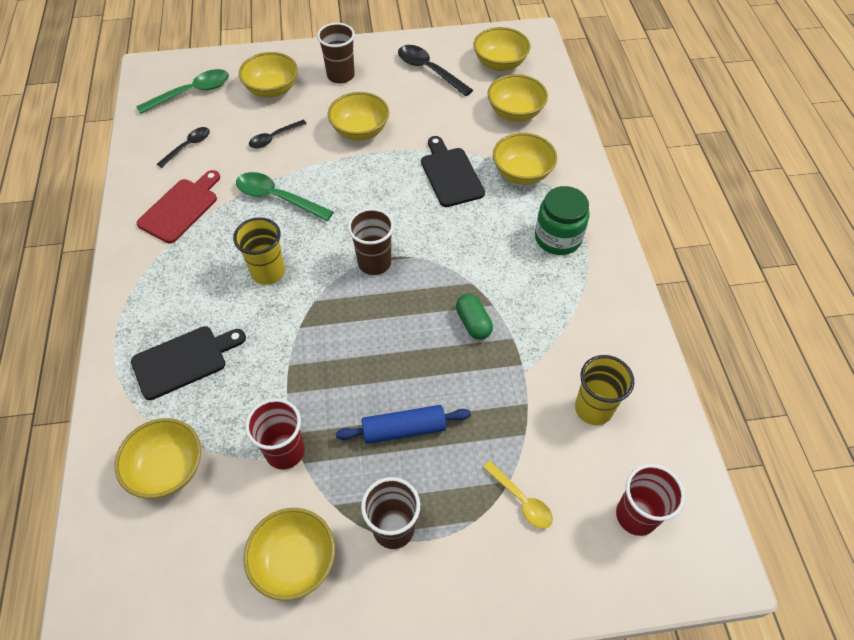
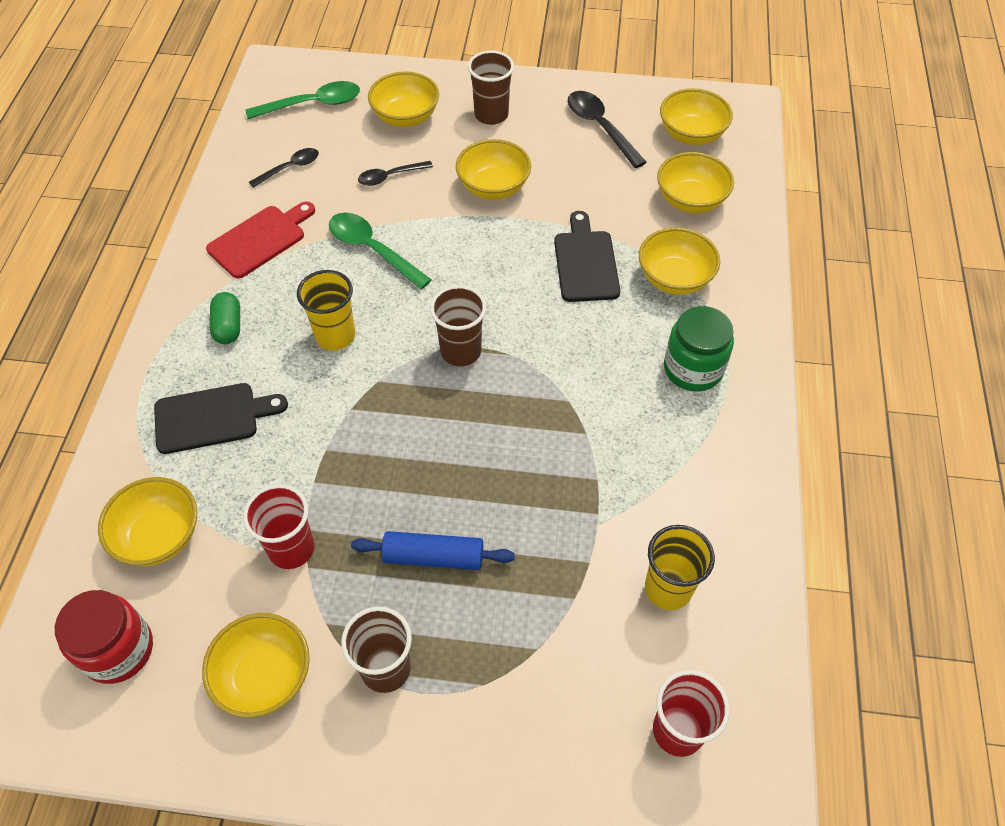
camera: 15 degrees right, 0 degrees up
(161, 573) = (118, 650): none -> red jar
(473, 323) = (555, 450): green capsule -> green capsule (228, 327)
(521, 500) = (544, 675): yellow spoon -> none

